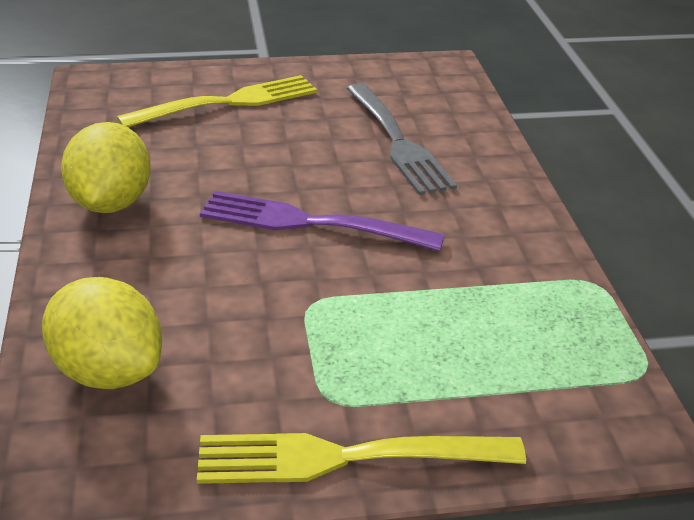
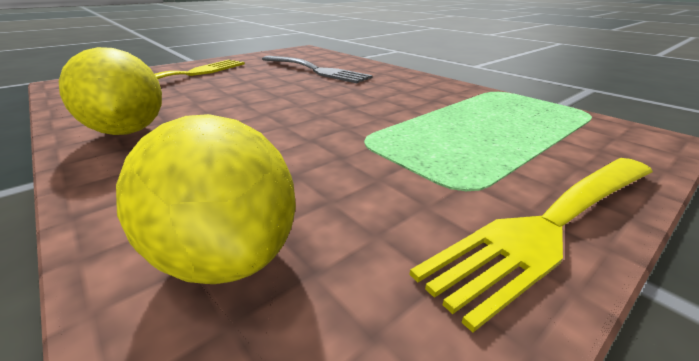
camera: 30 degrees left, 5 degrees down
(108, 372) = (227, 253): yellow lemon -> yellow lemon turned 45 degrees clockwise
(311, 223) = (308, 105): purple fork -> none

